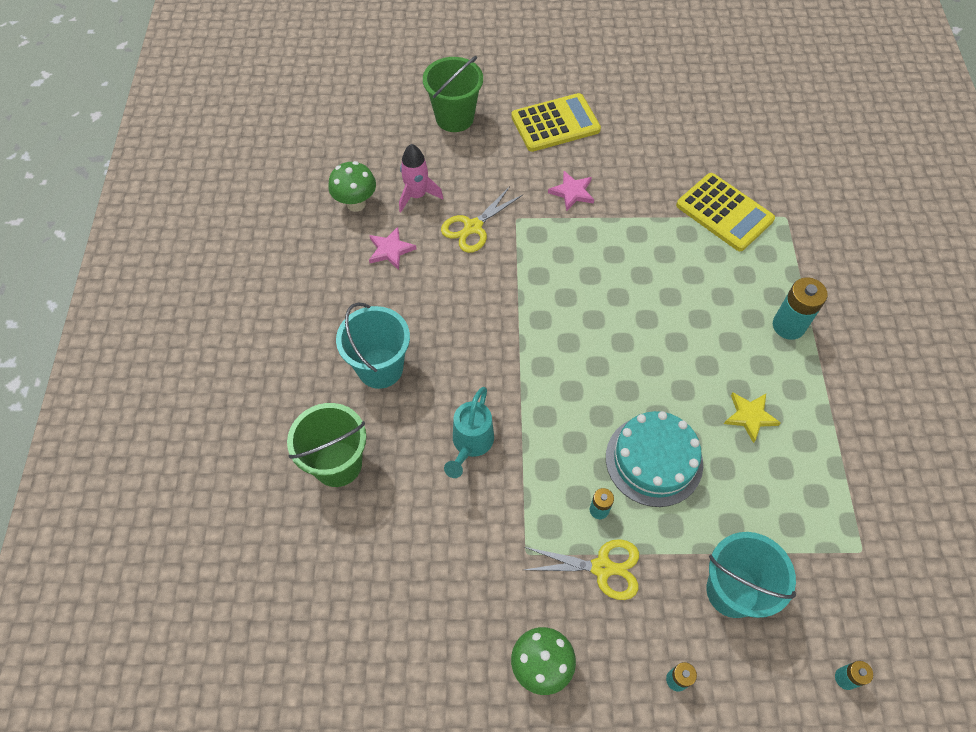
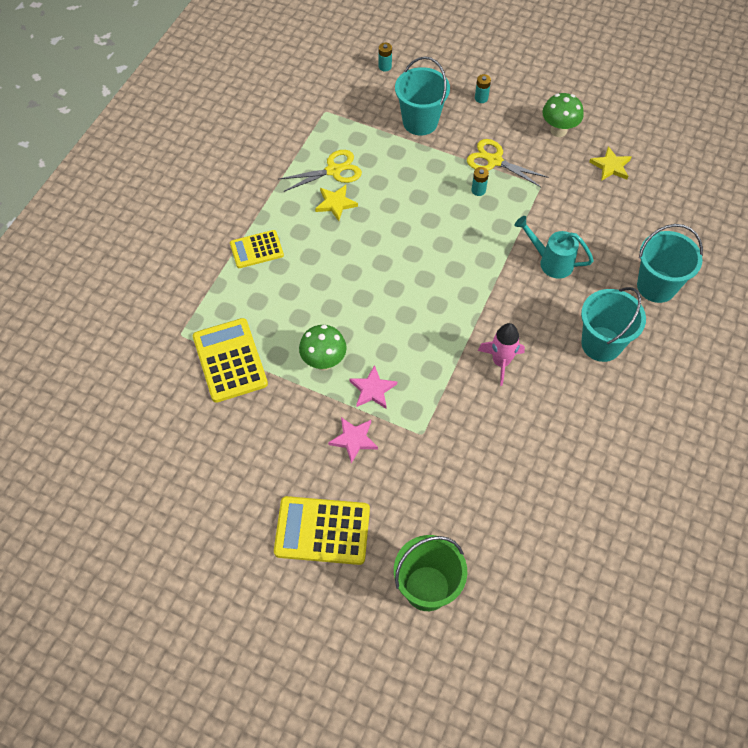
camera: 155 degrees left, 0 degrees up
(337, 464) = (656, 286): green bucket -> turquoise bucket
(356, 204) = (574, 517): green mushroom -> green mushroom (324, 362)
(390, 250) = (556, 450): pink star -> pink star (372, 389)
(417, 195) = (508, 501): pink rocket -> pink rocket (501, 362)
(446, 631) = (611, 166): none -> yellow star
(470, 445) = (550, 261): turquoise watering can -> turquoise watering can turned 105 degrees counterclockwise
(473, 227) = (468, 441): yellow scissors -> yellow scissors (333, 170)
(654, 460) = (422, 203): turquoise cake -> none
(788, 326) = (256, 249): turquoise battery -> yellow calculator

